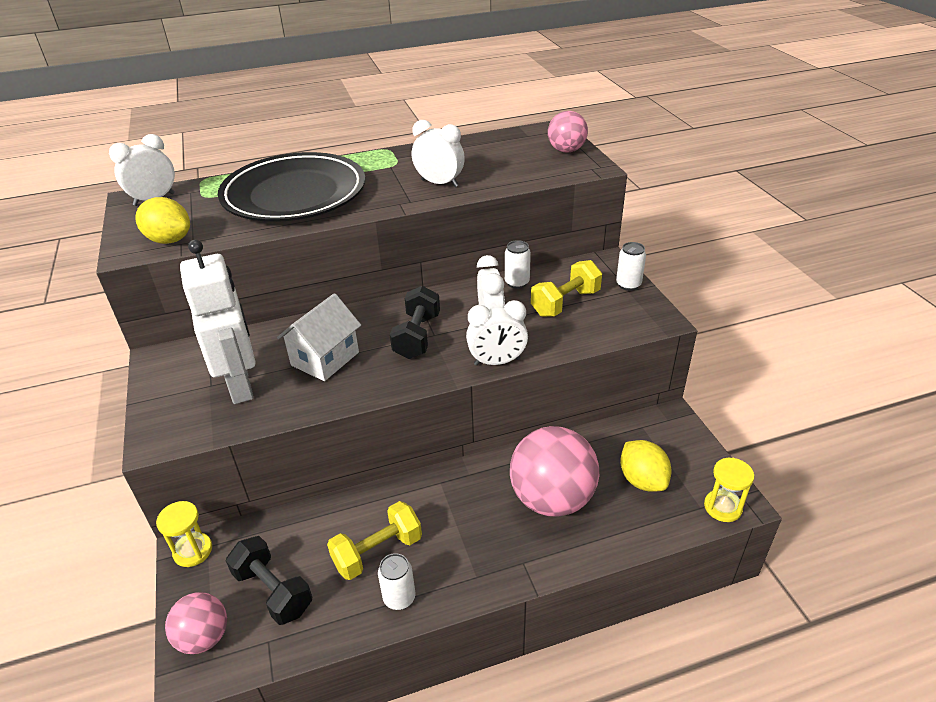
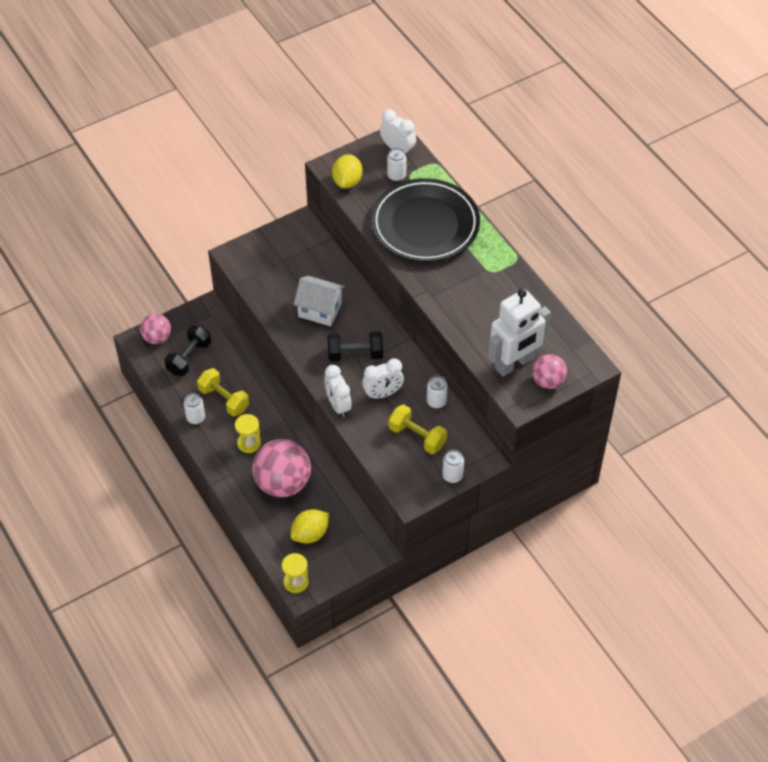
camera: 75 degrees right, 15 degrees up
(193, 551) = (207, 310): yellow hourglass -> yellow hourglass (249, 443)
(197, 204) = (396, 176): none -> white can
(241, 384) = (286, 275): white robot -> white robot (514, 364)
(439, 183) = (464, 307): white clock -> none

